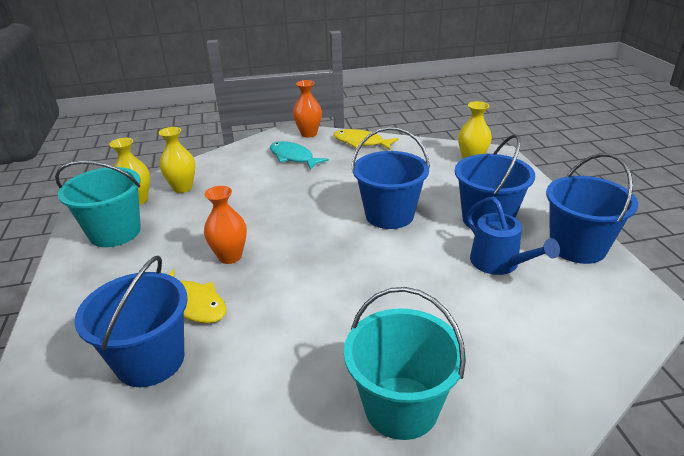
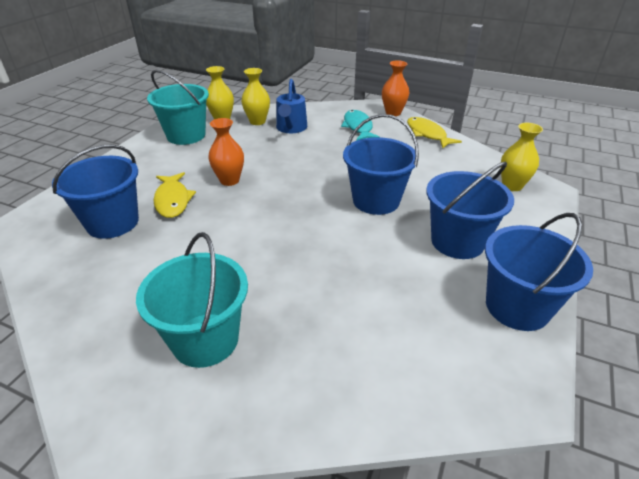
camera: 35 degrees right, 5 degrees up
(499, 264) = (418, 282): blue watering can -> blue watering can (291, 128)

